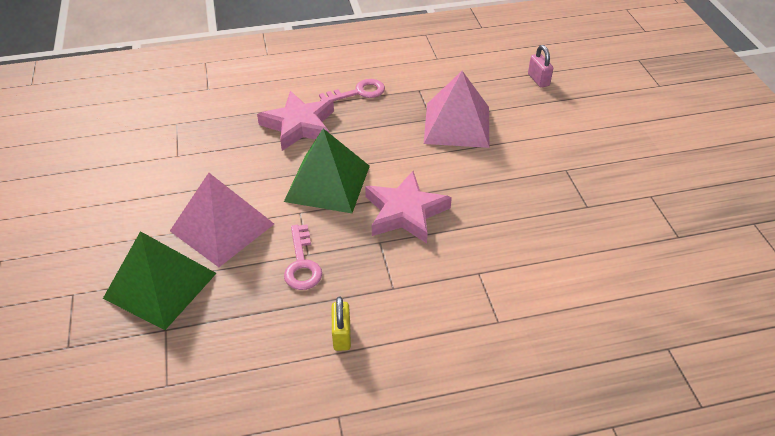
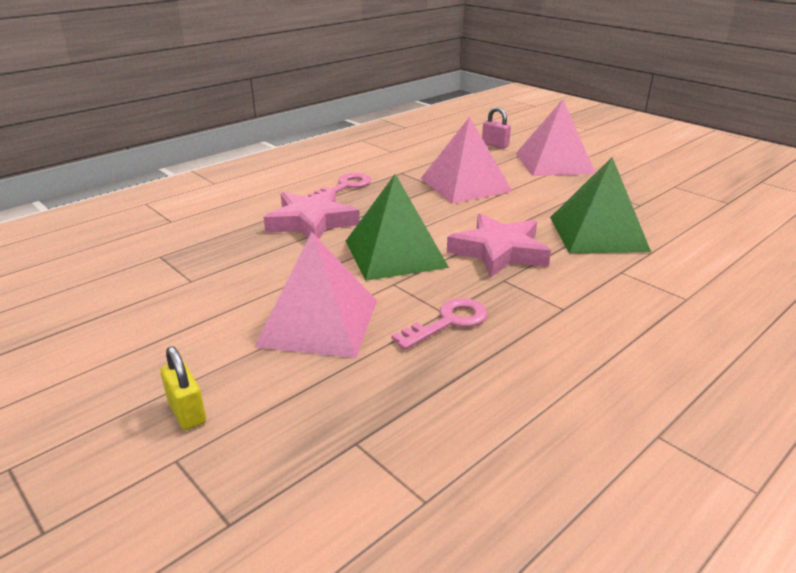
camera: 30 degrees left, 15 degrees down
(160, 285) = (299, 402): green pyramid -> green pyramid (598, 234)
(302, 264) = (448, 322): pink key -> pink key turned 90 degrees counterclockwise
(341, 335) = (566, 364): yellow padlock -> yellow padlock (187, 412)
(568, 123) = (554, 163): none -> pink pyramid

